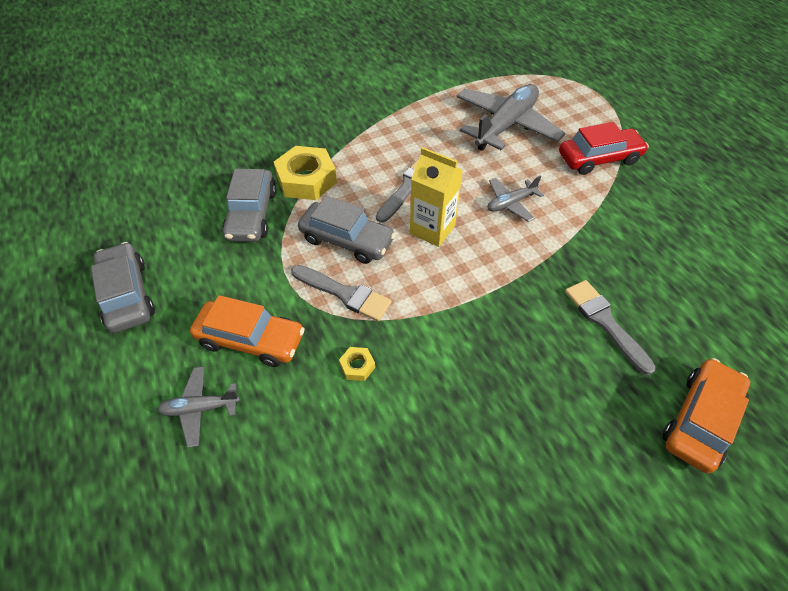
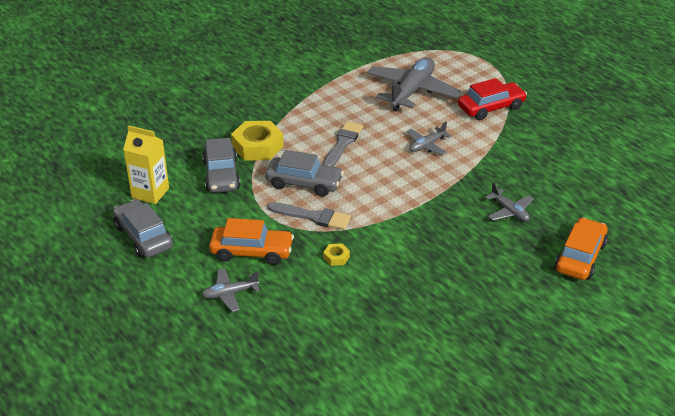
camera: 10 degrees left, 15 degrees down
(432, 230) = (369, 169): yellow carton -> yellow carton (150, 193)
(604, 322) = (509, 211): grey brush -> grey plane

